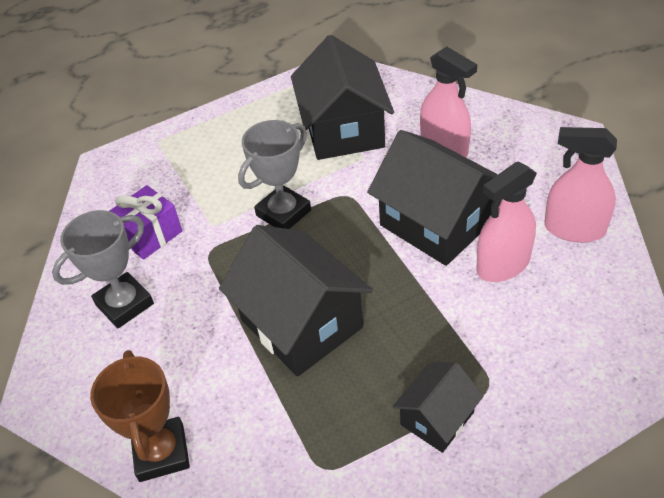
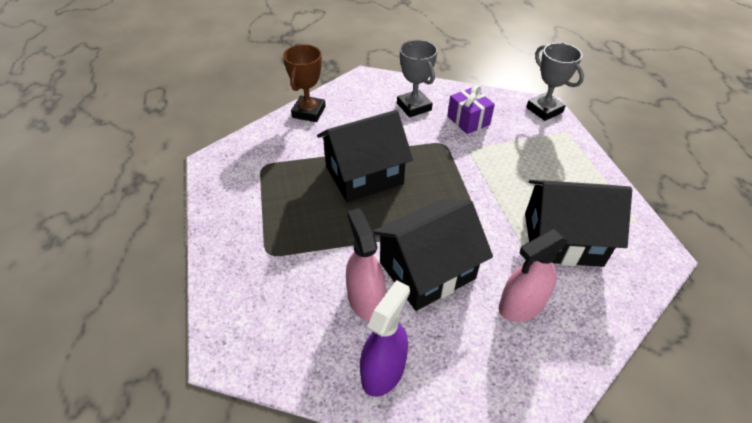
camera: 100 degrees right, 0 degrees up
(162, 453) = (309, 112): brown trophy -> brown trophy turned 75 degrees counterclockwise
(283, 213) = (468, 184): grey trophy -> grey trophy (544, 110)
(437, 418) = (262, 220): black house -> none
(574, 229) = (383, 371): pink spray bottle -> purple spray bottle

